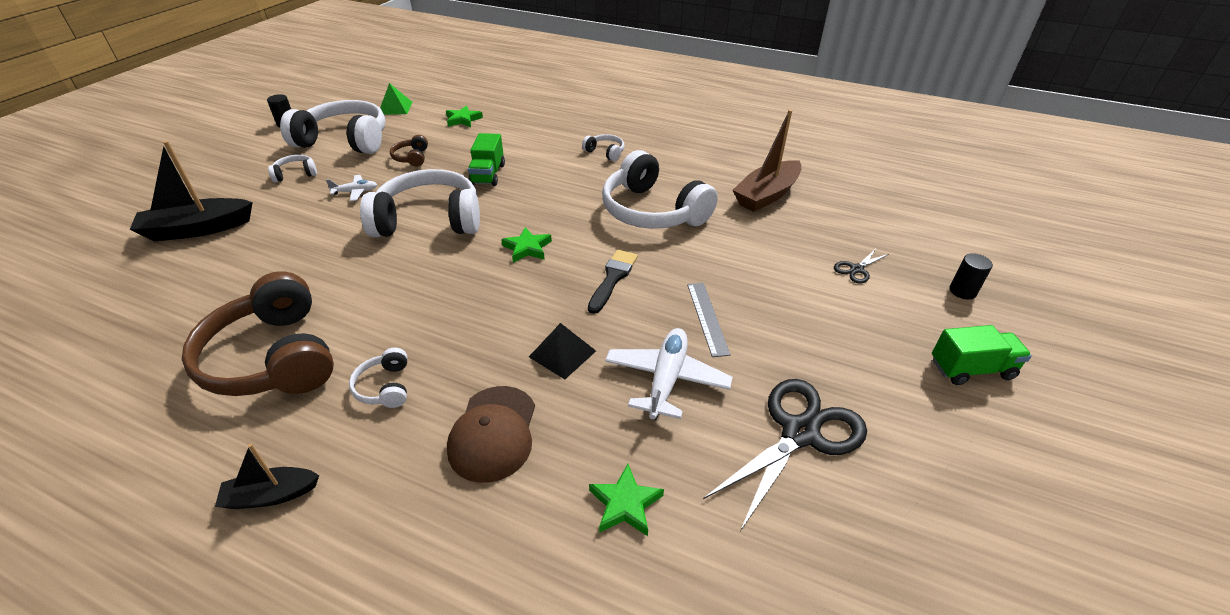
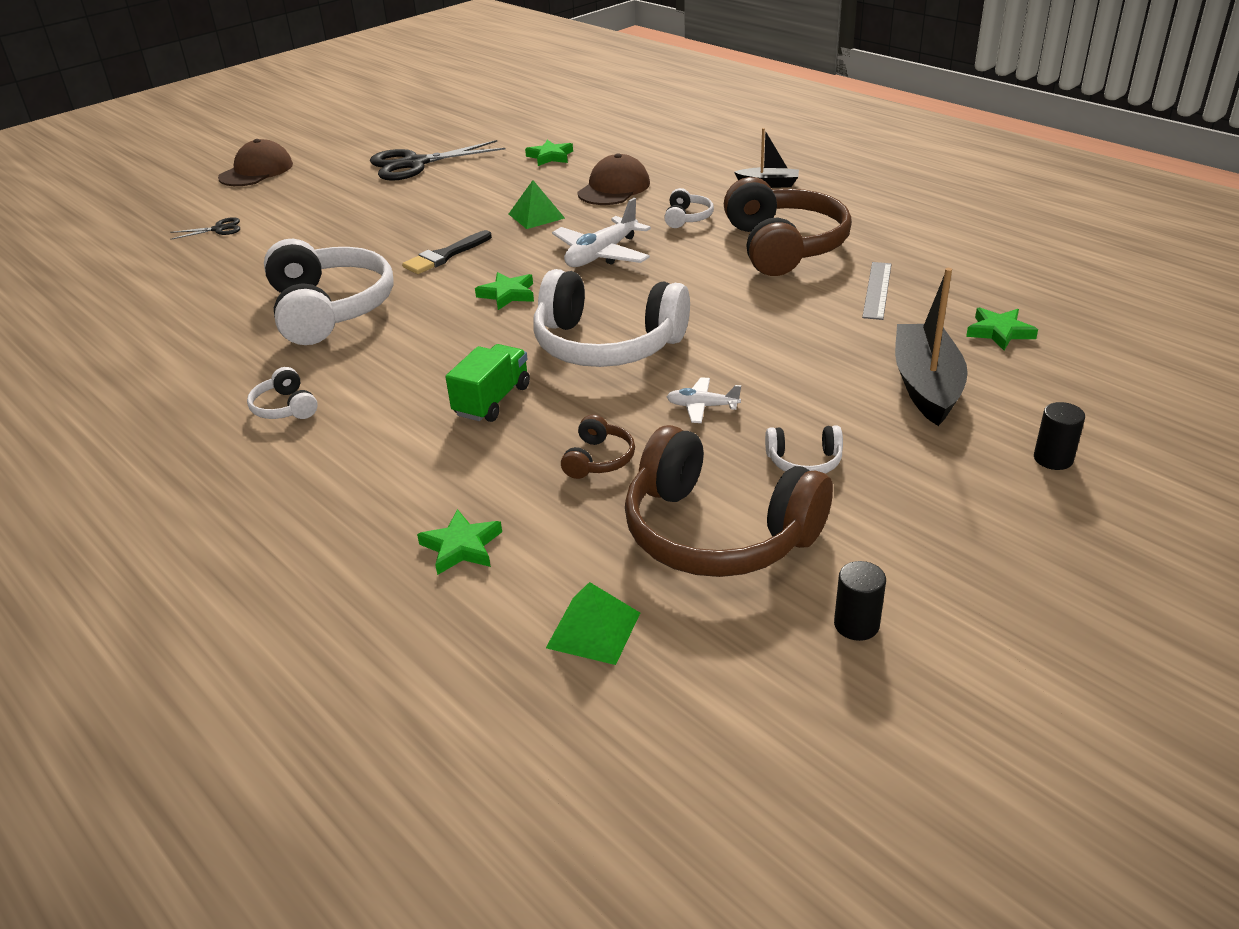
camera: 155 degrees left, 5 degrees down
(107, 285) = (999, 332): none -> green star
(198, 229) = (926, 386): black boat -> black boat turned 90 degrees counterclockwise
(345, 141) = (718, 532): white headphones -> brown headphones
(562, 353) = (536, 216): black pyramid -> green pyramid
(666, 379) = (471, 194): white plane -> white plane (601, 255)
(707, 318) = (396, 219): grey ruler -> grey ruler (877, 290)
(767, 195) = (174, 305): brown boat -> none
(962, 291) = (167, 204): black cylinder -> black cylinder (1053, 459)
(971, 369) = (256, 171): green truck -> brown cap

